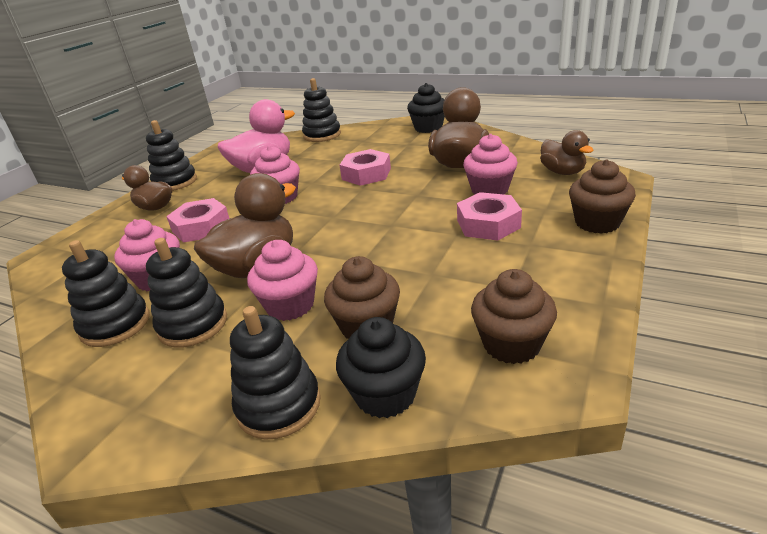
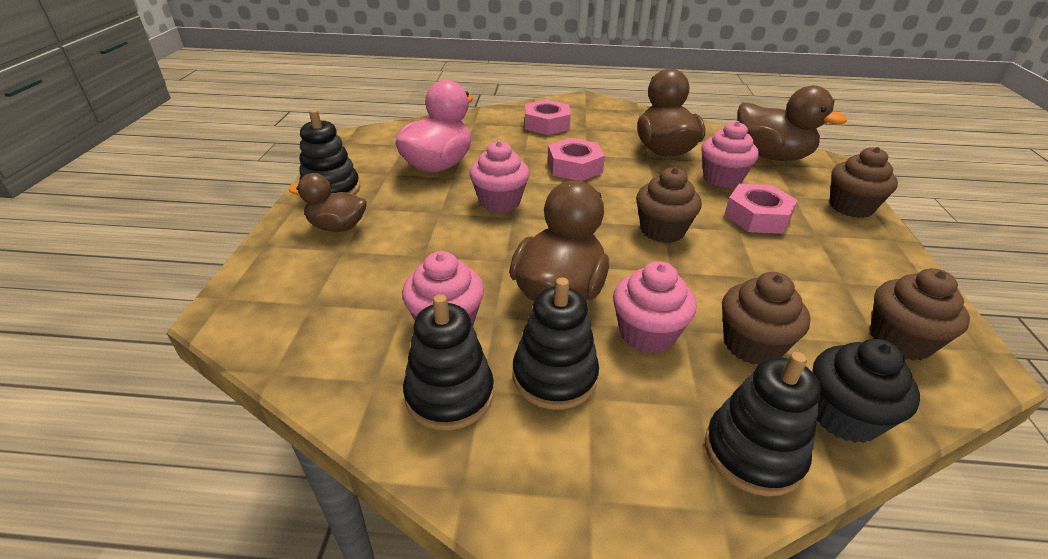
camera: 25 degrees left, 5 degrees up
(201, 227) = (434, 248): pink nut -> pink nut (546, 124)
(322, 135) = (472, 120): black stacking toy -> none
(387, 229) = (662, 230): none -> brown cupcake
(428, 128) = (589, 109): black cupcake -> none
(562, 172) = (771, 156): brown duck -> brown duck, size x1.64

